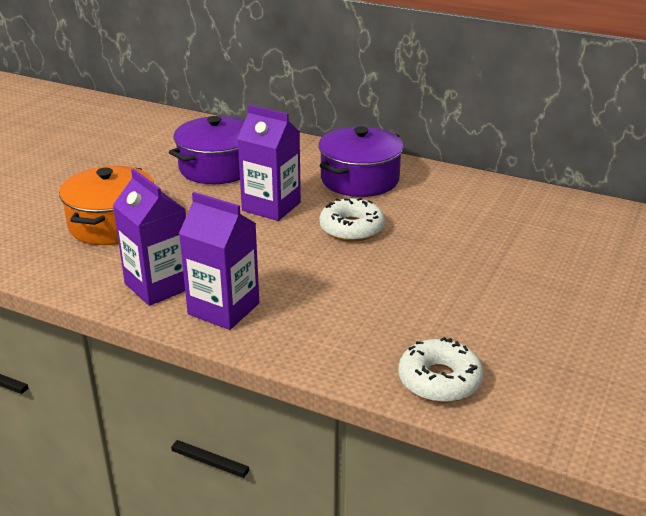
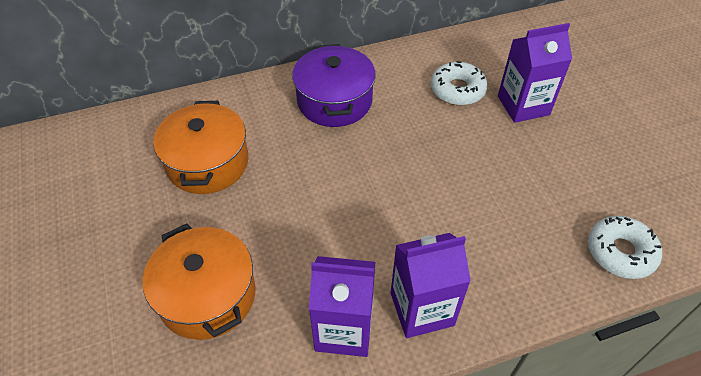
camera: 45 degrees left, 20 degrees up
(217, 168) = (207, 163): purple pot -> orange pot
(271, 206) = (310, 175): purple carton -> purple carton (523, 105)
(351, 228) = (395, 156): white donut -> white donut (457, 90)

